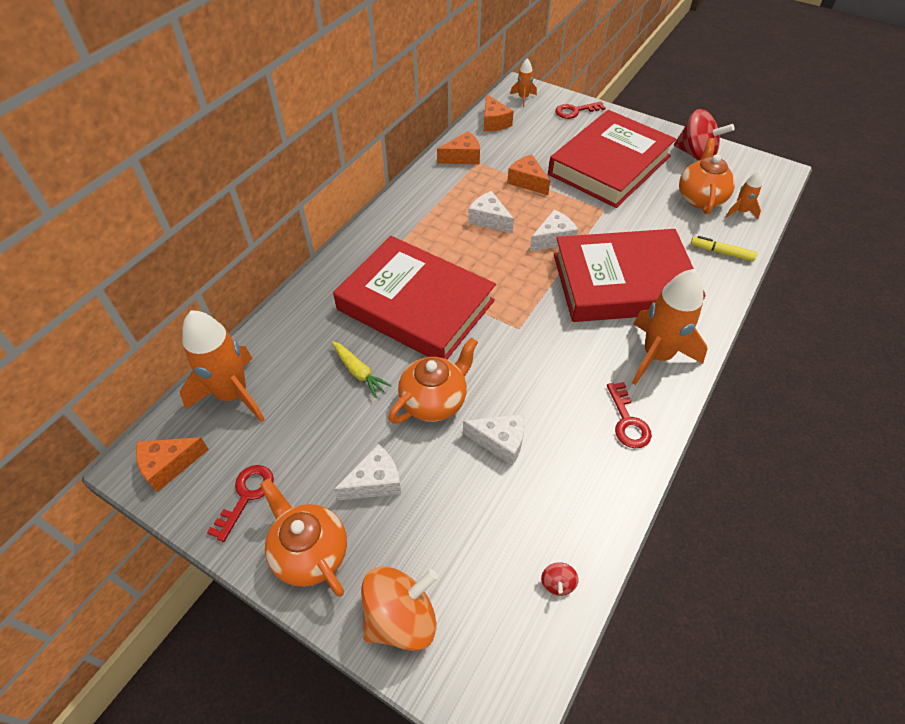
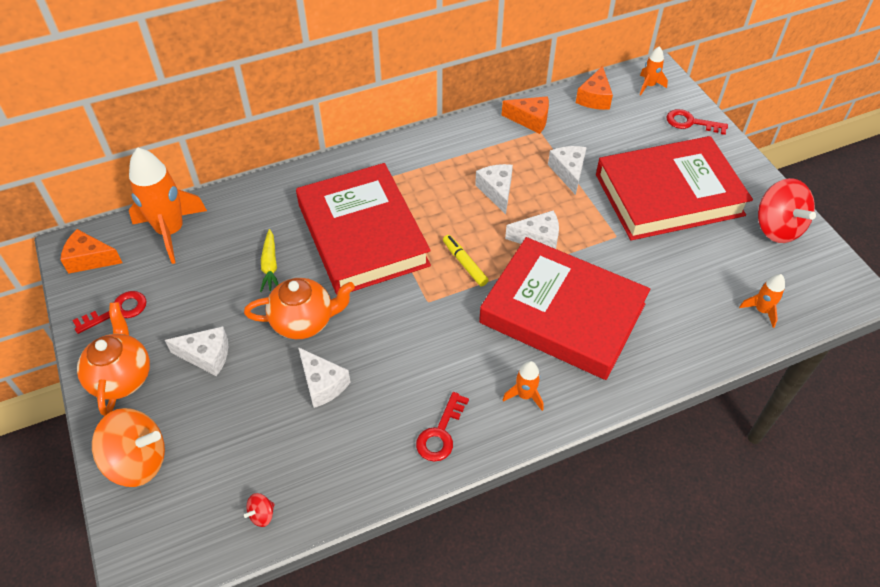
camera: 35 degrees right, 0 degrees up
(527, 181) = (568, 172): orange cheese -> white cheese
(657, 356) = (525, 395): orange rocket -> orange rocket, size x0.48
(700, 198) = (731, 275): orange teapot -> none
(721, 252) = (694, 339): yellow marker -> yellow marker (465, 263)

